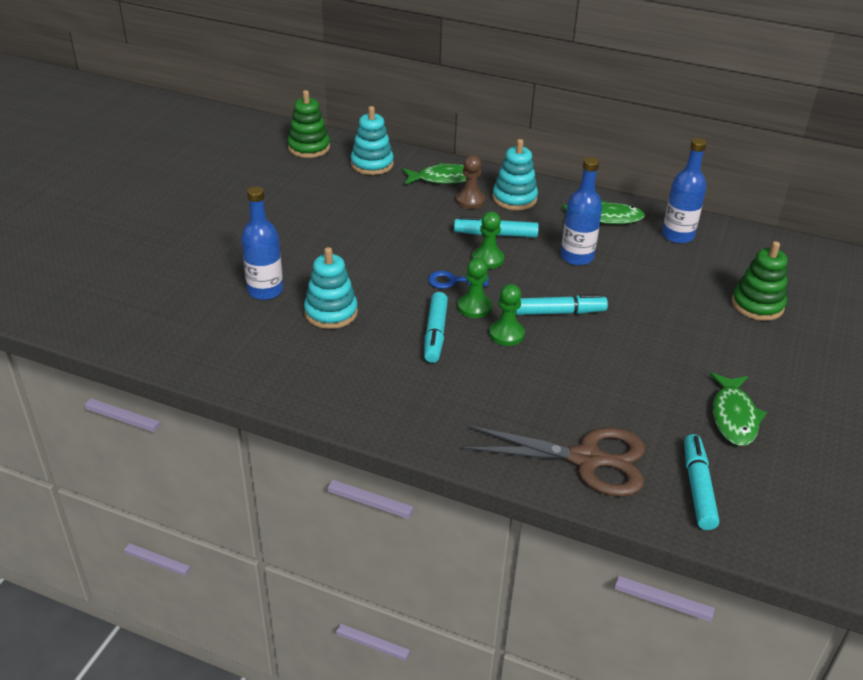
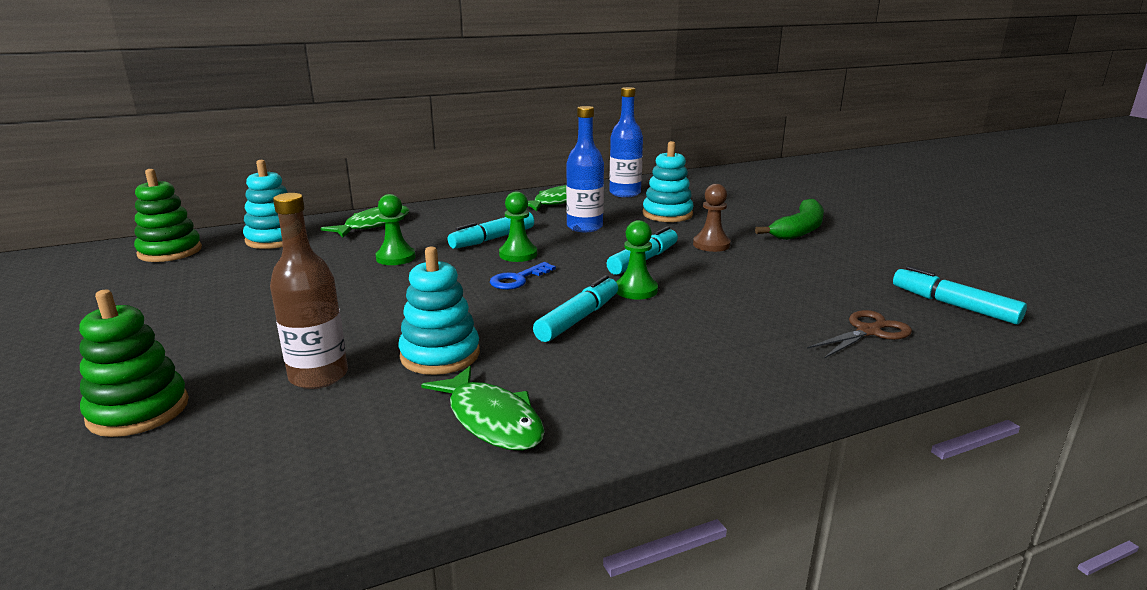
camera: 45 degrees left, 15 degrees down
(265, 290) = (318, 376): blue bottle -> brown bottle
(435, 334) = (578, 319): turquoise marker -> turquoise marker turned 105 degrees counterclockwise
(470, 200) = (426, 228): brown pawn -> brown pawn (711, 245)
(474, 307) = (573, 286): green pawn -> green pawn (395, 258)
(514, 198) = (463, 215): turquoise stacking toy -> turquoise stacking toy (667, 214)
(587, 460) = (869, 331): brown scissors -> brown scissors, size x0.56
(733, 416) = (871, 259): green fish -> green fish (491, 420)
(742, 356) = (799, 230): none -> green banana
(757, 305) = (746, 205): green stacking toy -> green stacking toy (138, 411)

